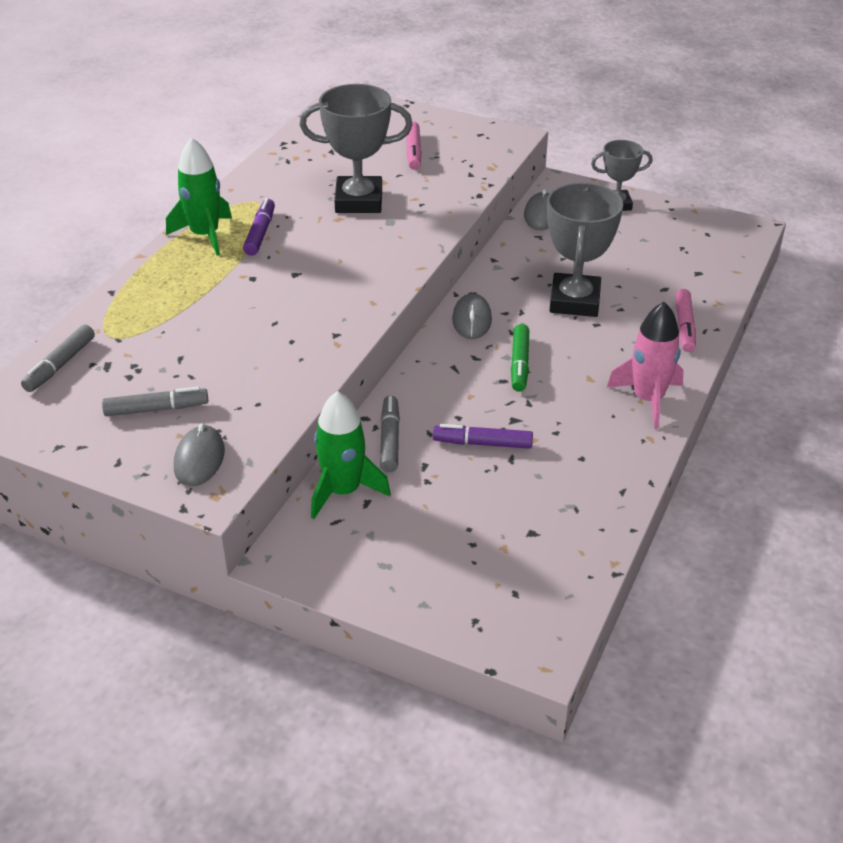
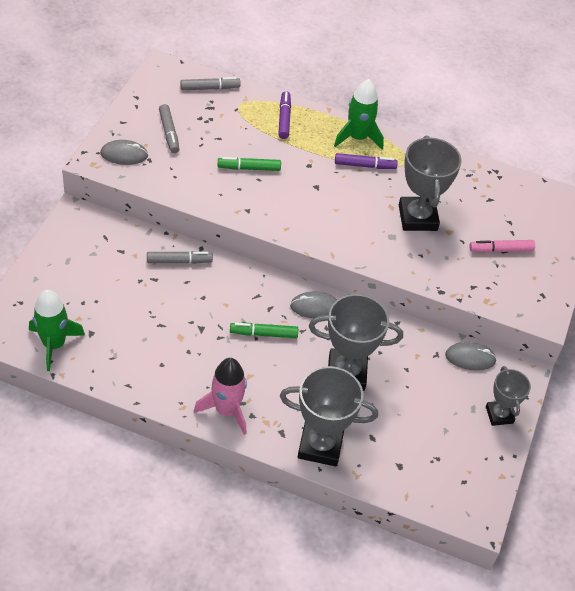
camera: 80 degrees right, 10 degrees up
(60, 365) = (210, 88): grey marker -> grey marker turned 150 degrees clockwise
(251, 330) = (249, 168): none -> green marker
(343, 491) = (131, 240): green rocket -> green rocket (54, 344)
(483, 443) = (176, 310): purple marker -> purple marker (284, 119)
(684, 326) = (320, 445): pink marker -> grey trophy

